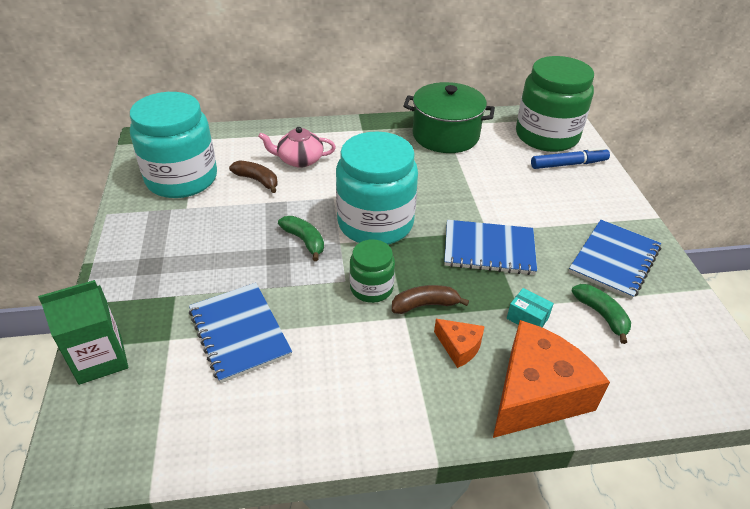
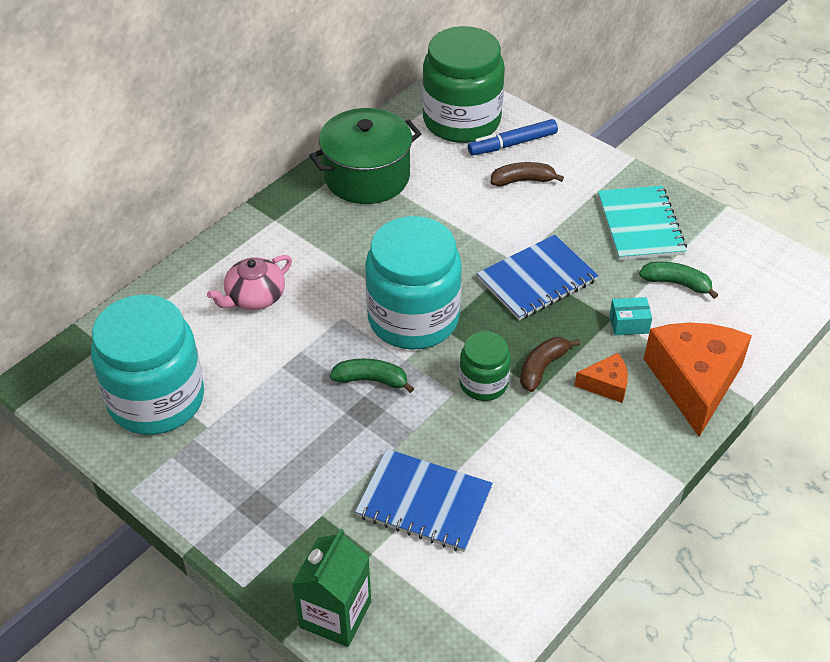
camera: 40 degrees left, 5 degrees up
(257, 180) = (241, 348): brown banana -> brown banana (523, 180)
(568, 164) = (512, 144): blue marker -> blue marker turned 150 degrees counterclockwise
(614, 260) = (640, 225): blue notebook -> turquoise notebook

